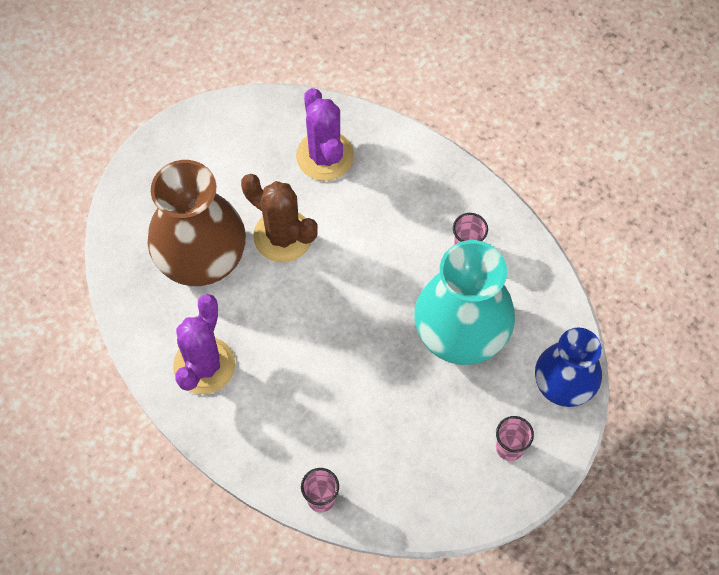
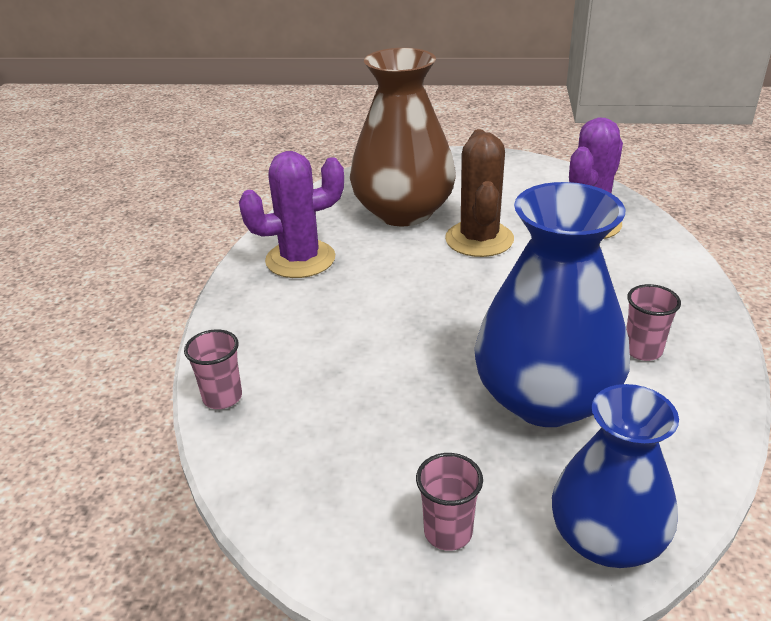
camera: 55 degrees right, 30 degrees down
(461, 330) = (545, 398): turquoise vase -> blue vase

